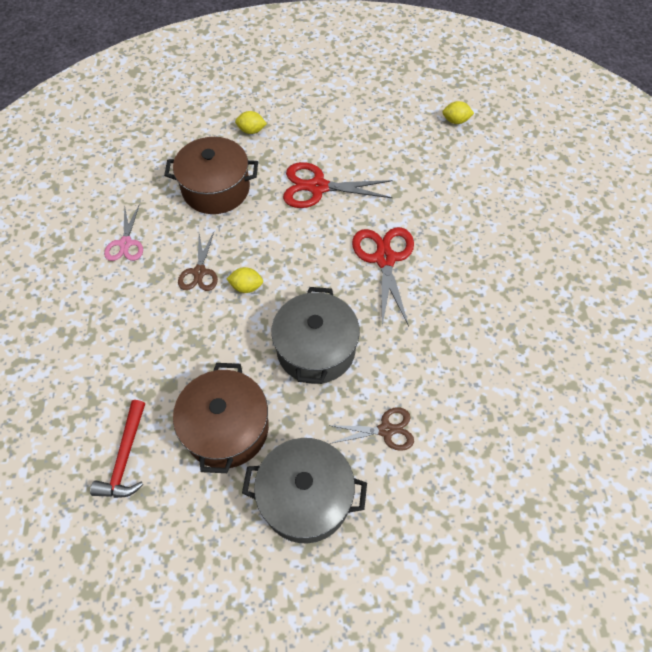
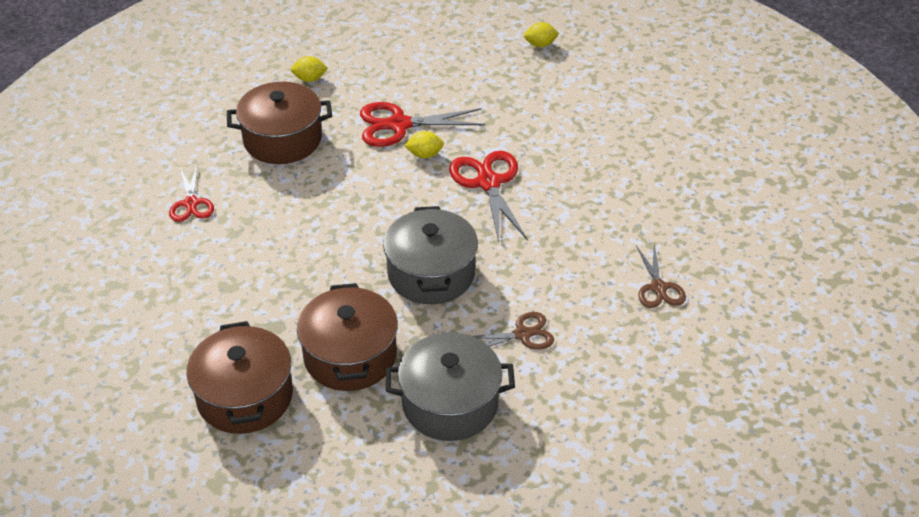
camera: 10 degrees left, 15 degrees down
(125, 457) = (245, 397): red hammer -> brown pot
(126, 243) = (191, 203): pink scissors -> red scissors
(199, 272) = (284, 220): brown scissors -> brown scissors (658, 287)
(246, 287) = (340, 227): yellow lemon -> yellow lemon (424, 155)

